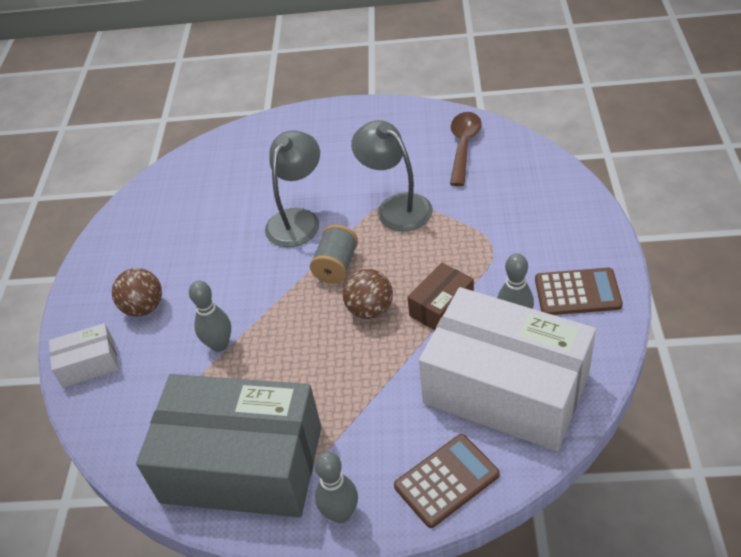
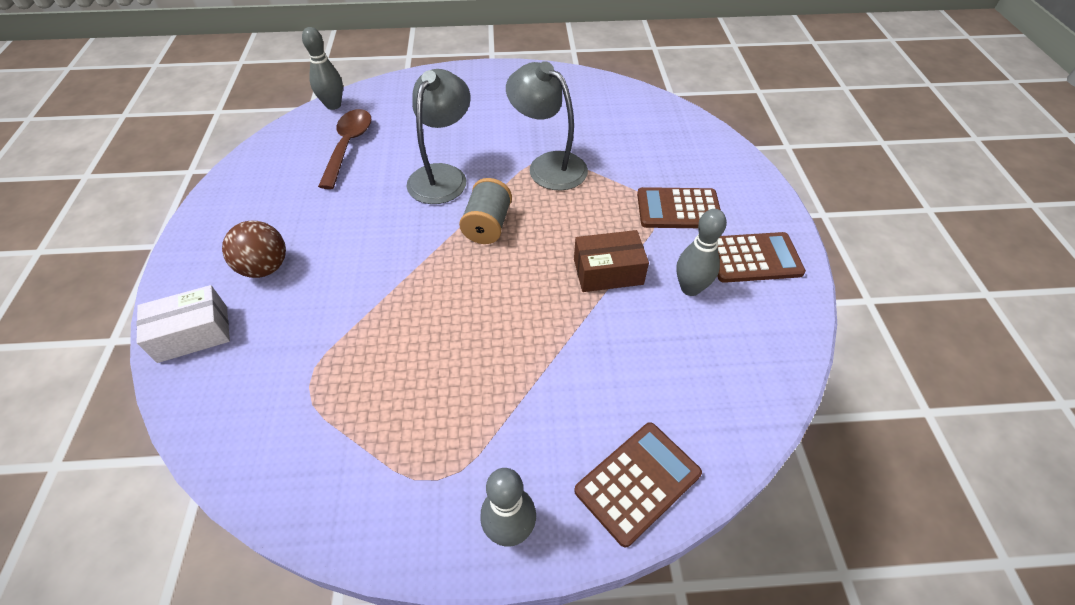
camera: 10 degrees left, 5 degrees up
(219, 345) = (354, 312): grey bowling pin -> grey bowling pin (333, 105)
(242, 464) = (382, 463): grey box -> none
(370, 310) = (528, 274): brown ball -> none
(441, 307) = (608, 271): brown box -> brown box turned 45 degrees clockwise
(463, 146) = (612, 109): brown spoon -> brown spoon (348, 146)
(506, 389) = (692, 366): white box -> none
(514, 247) = (678, 209): none -> brown calculator

